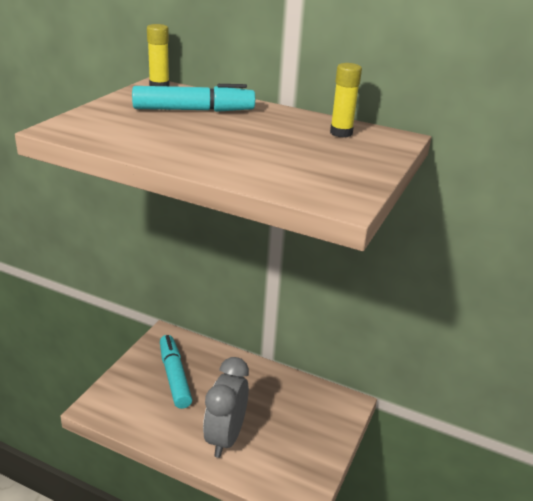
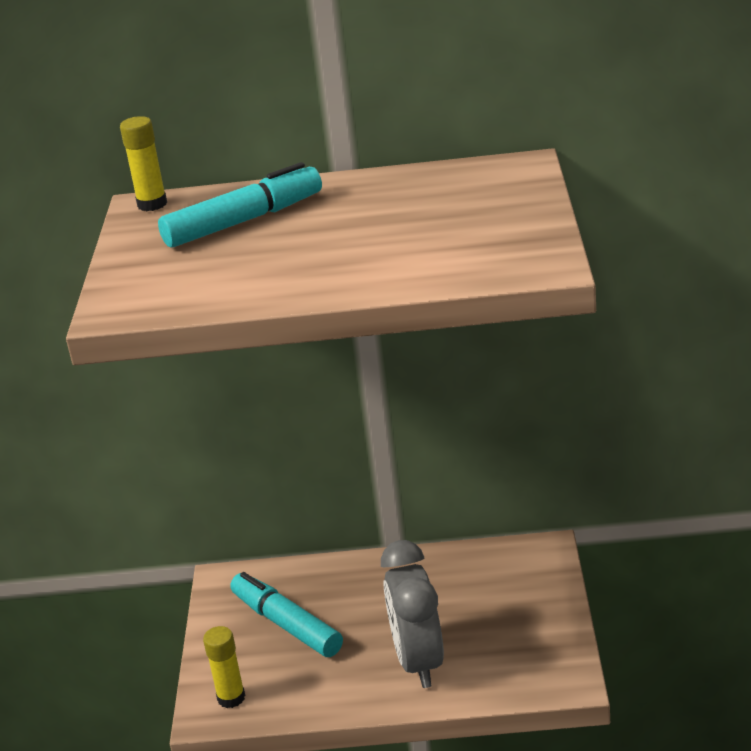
camera: 20 degrees left, 0 degrees up
(341, 133) = (454, 184): yellow glue stick -> yellow glue stick (231, 698)

